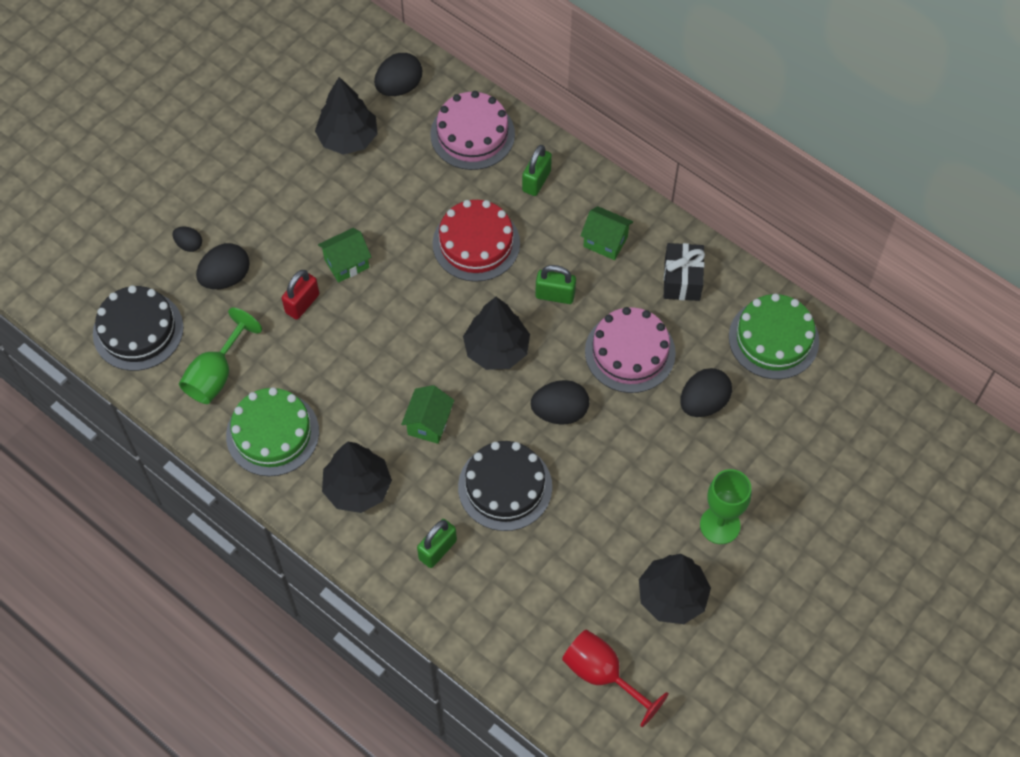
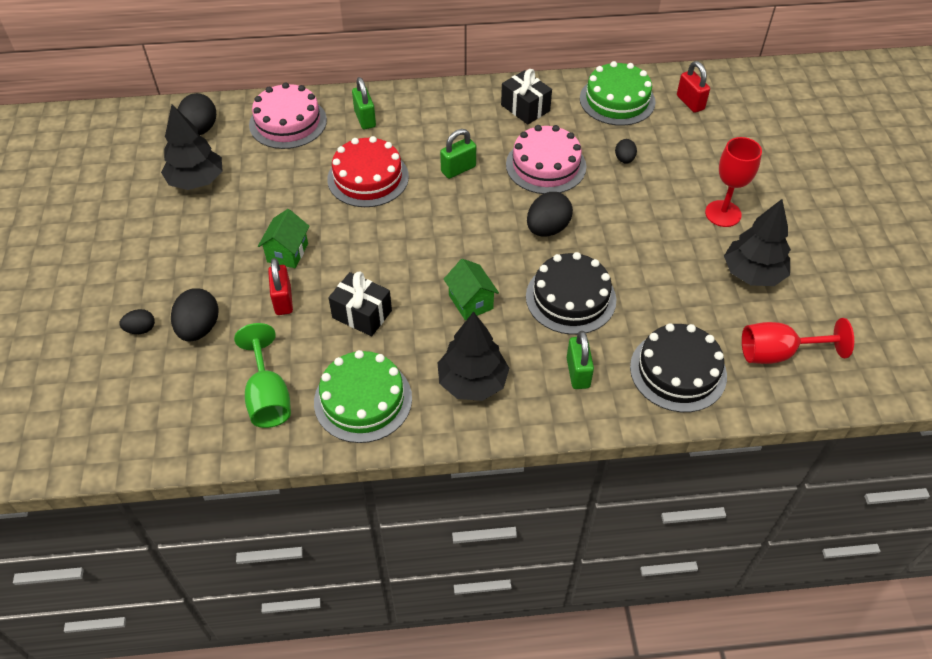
camera: 45 degrees left, 10 degrees down
(138, 330) = (162, 418): black cake -> black cake (678, 371)
(343, 364) = (362, 314): none -> black gift
(496, 350) = (460, 225): black tree -> none
(605, 242) = (452, 120): green house -> none
(703, 403) = (624, 159): black egg -> black egg, size x0.56
(720, 525) = (723, 214): green goblet -> red goblet
(837, 397) = (690, 102): none -> red padlock

